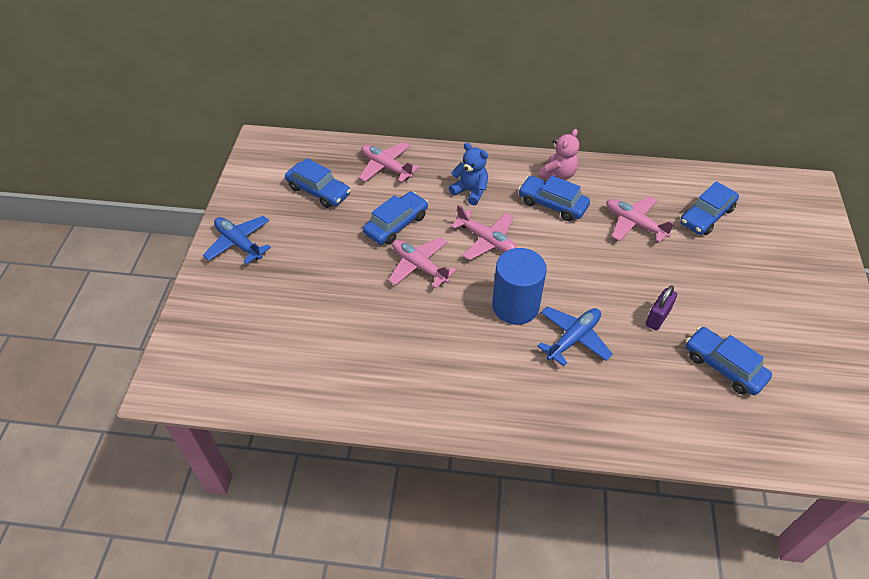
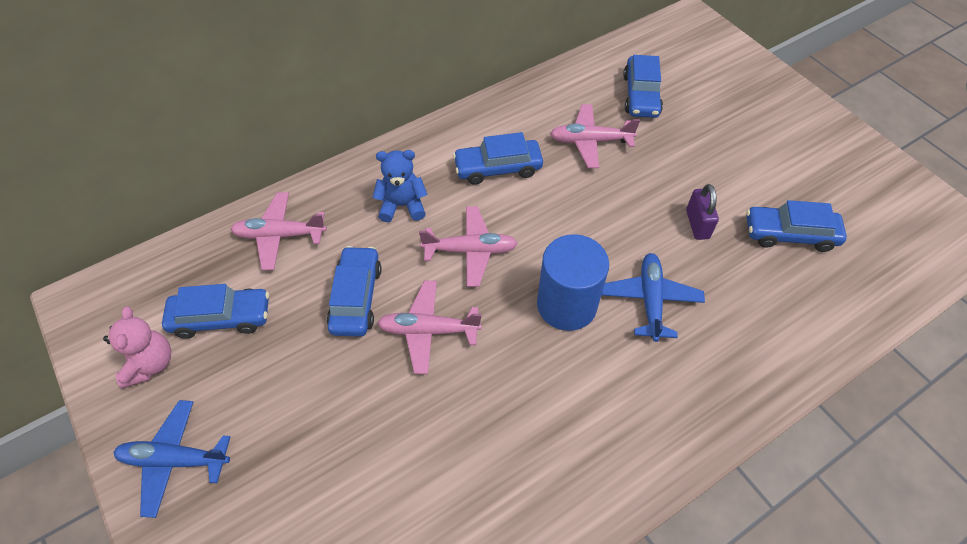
camera: 40 degrees left, 5 degrees up
(558, 174) = (473, 132): pink teddy bear -> pink teddy bear (150, 364)

